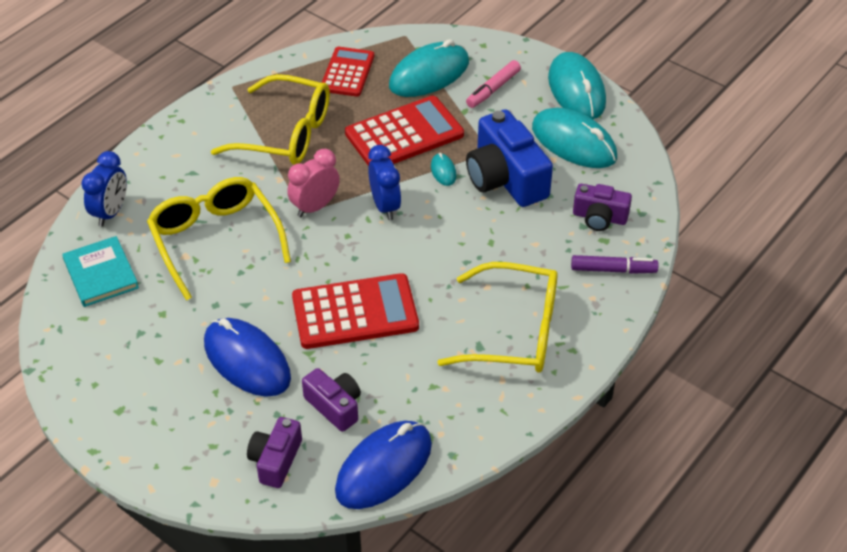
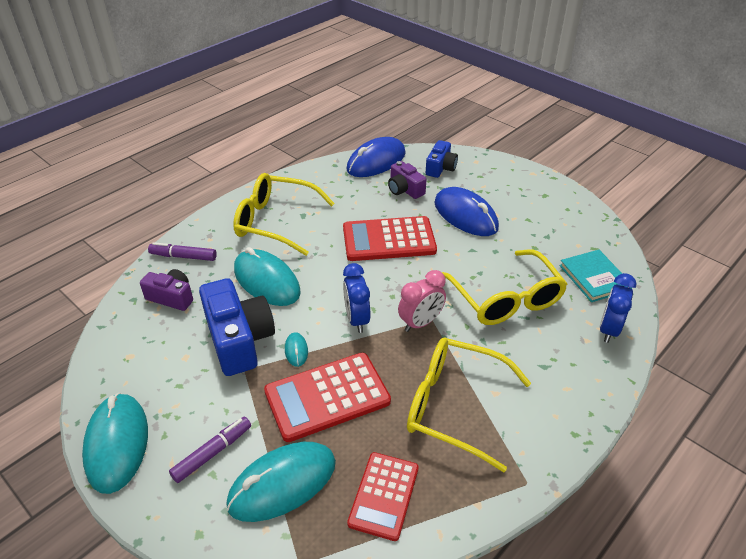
camera: 175 degrees left, 5 degrees down
(275, 460) = (440, 168): purple camera -> blue camera
(493, 89) = (212, 453): pink marker -> purple marker
(574, 143) = (155, 374): turquoise mouse -> turquoise mouse (266, 281)

